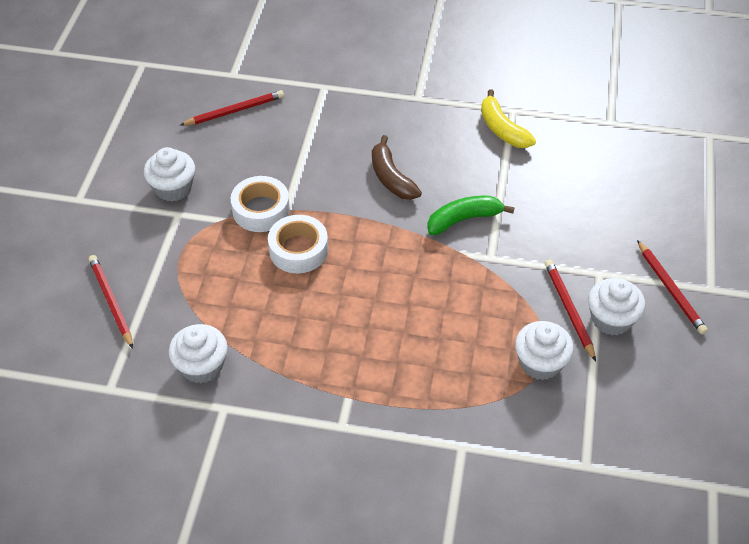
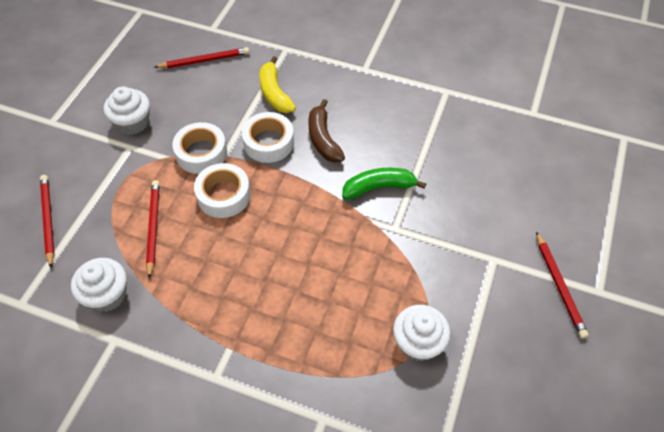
camera: 10 degrees right, 5 degrees up
(332, 189) = (268, 142): none -> white tape
(502, 129) = (433, 107): yellow banana -> yellow banana (274, 93)
(569, 310) = (457, 292): red pencil -> red pencil (153, 228)
(611, 319) = (496, 308): white cupcake -> none

